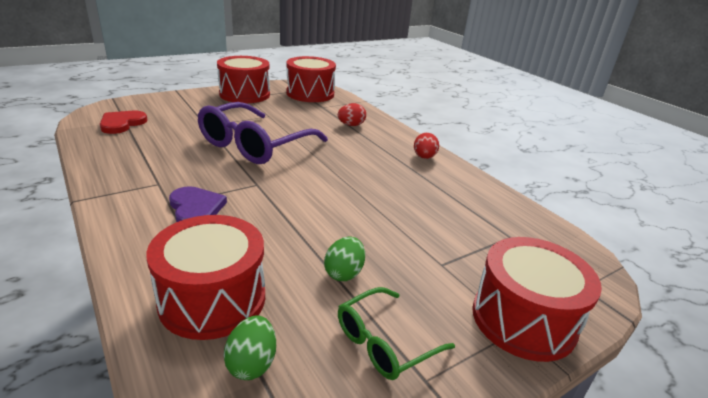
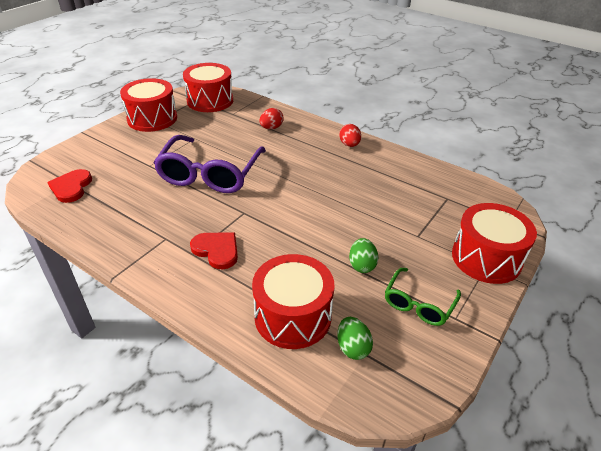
camera: 20 degrees left, 10 degrees up
(196, 208) = (217, 250): purple heart -> red heart

